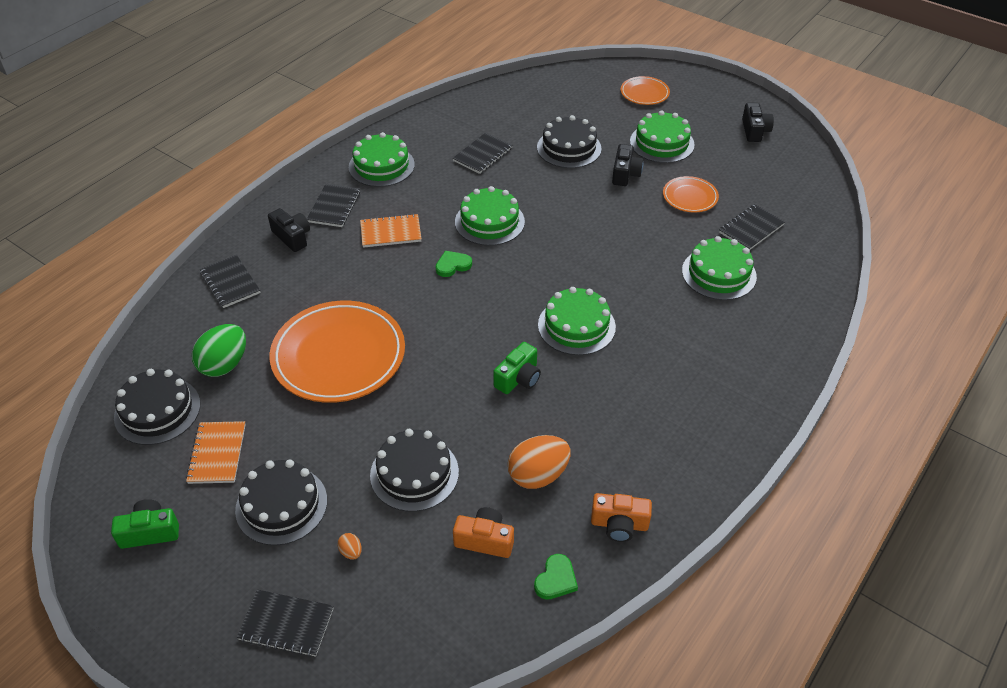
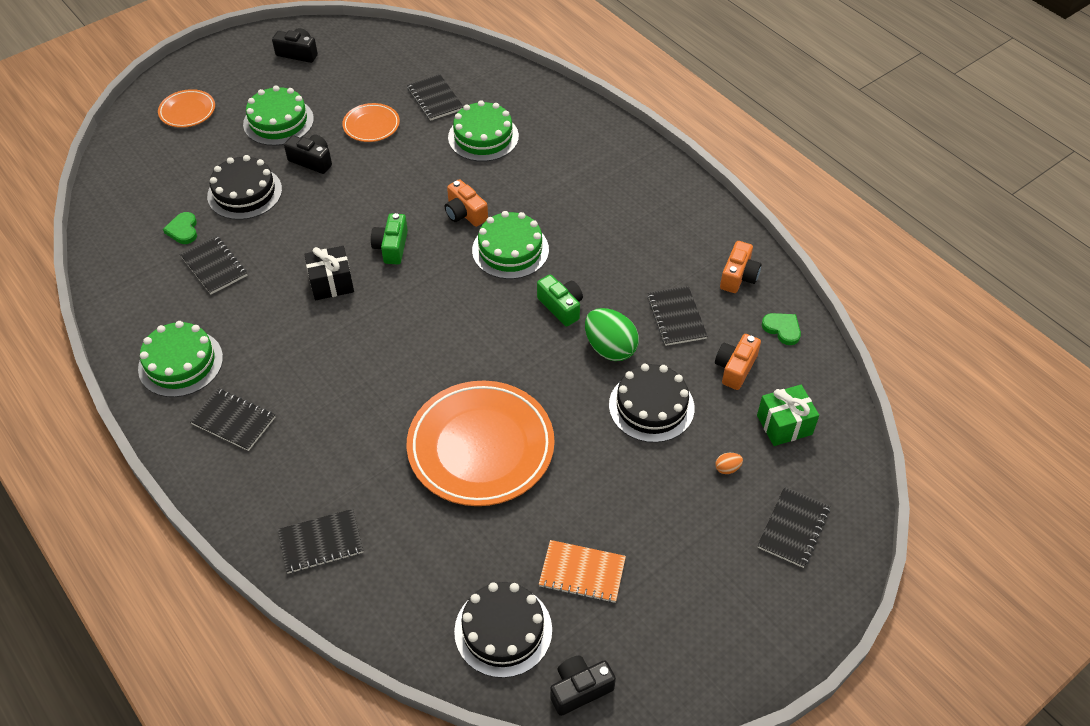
camera: 75 degrees left, 5 degrees up
(150, 532) = (668, 641): green camera -> green camera (391, 247)
(224, 364) = (455, 557): green egg -> green egg (610, 348)
(281, 505) = (662, 519): black cake -> none
(292, 237) = (268, 470): black camera -> black camera (579, 689)
(390, 232) = (306, 372): orange notebook -> none
(419, 599) = (784, 425): none -> green gift
(452, 265) = (385, 327): green heart -> green heart (183, 230)
(489, 222) = (331, 283): green cake -> black gift
(538, 475) = (676, 317): orange egg -> black notebook
(609, 284) = (465, 213): none -> orange camera

